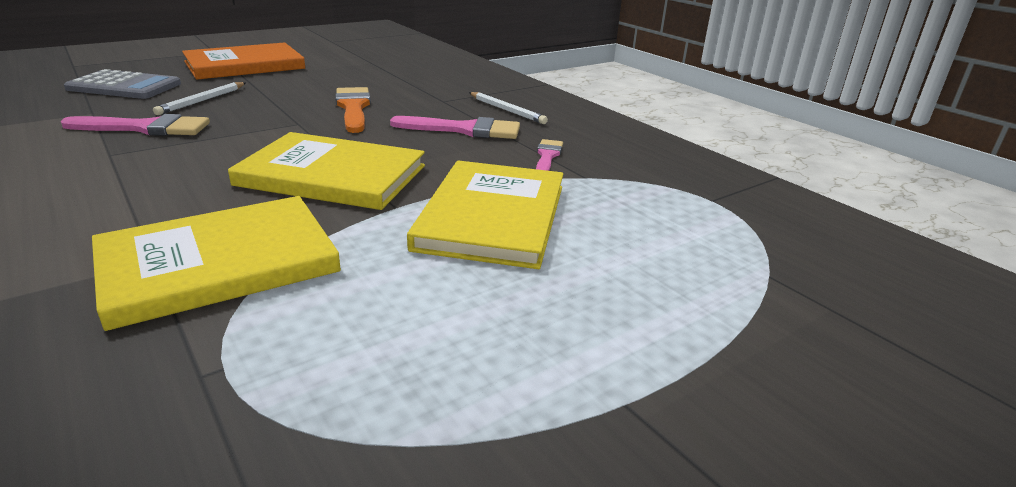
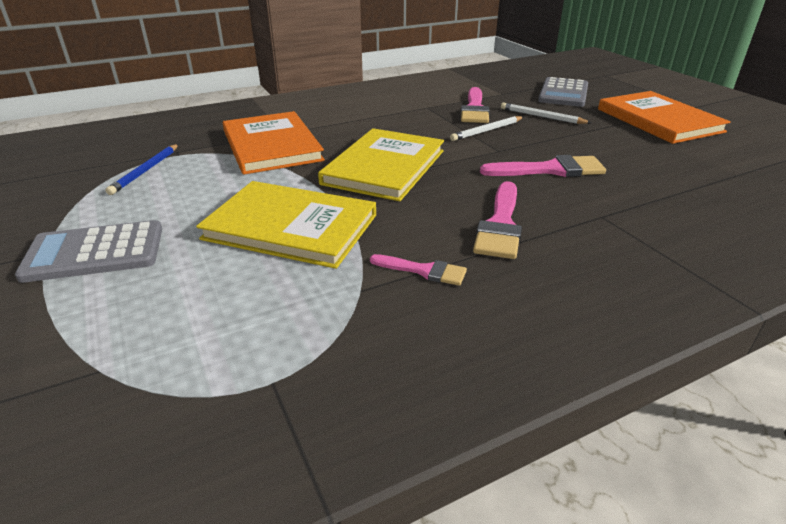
camera: 100 degrees right, 5 degrees up
(219, 263) = (271, 146): yellow book -> orange book
(303, 390) = (146, 171): none -> blue pencil
(353, 108) = (550, 170): orange brush -> pink brush
(506, 110) = (584, 257): white pencil -> white pencil (487, 131)
(603, 348) = (95, 252): none -> grey calculator

